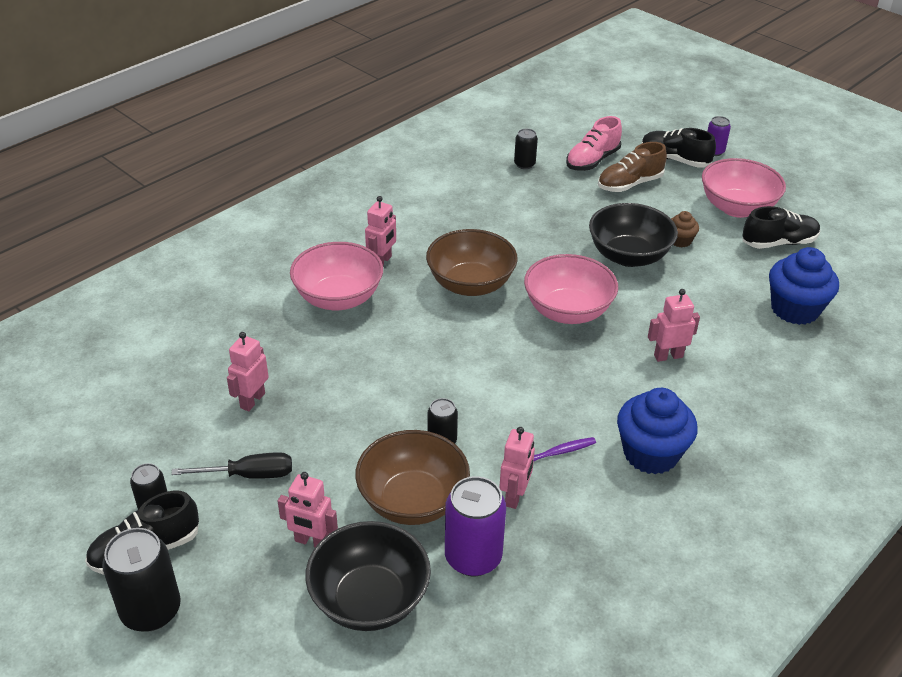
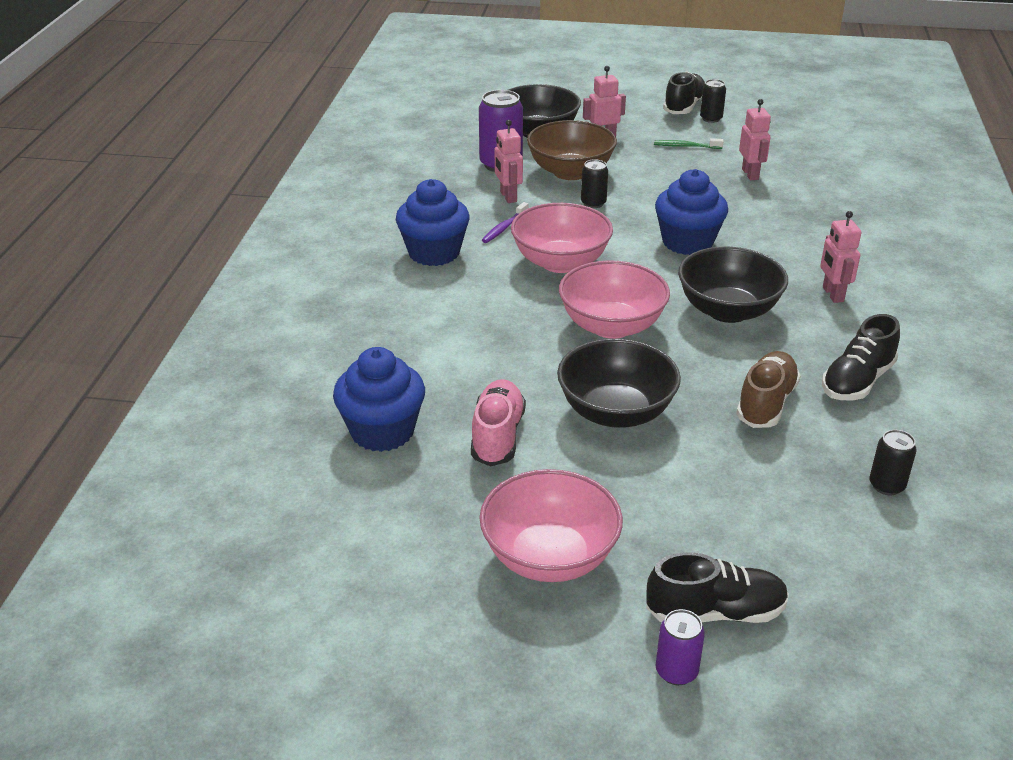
camera: 145 degrees right, 5 degrees down
(151, 610) = (642, 94): black can -> none
(249, 475) = (685, 146): black screwdriver -> green toothbrush
(338, 298) = (813, 252): pink bowl -> pink bowl (560, 262)
(418, 354) = (687, 242): none -> blue cupcake
(470, 284) = (728, 310): brown bowl -> black bowl
(592, 161) = (818, 542): pink shoe -> pink shoe (497, 436)
(629, 184) = (725, 524): brown shoe -> brown shoe (766, 403)
(668, 356) = (480, 326): pink robot -> none
(680, 241) = (578, 462): brown cupcake -> none
(778, 243) = (454, 521): black shoe -> black shoe (857, 381)

